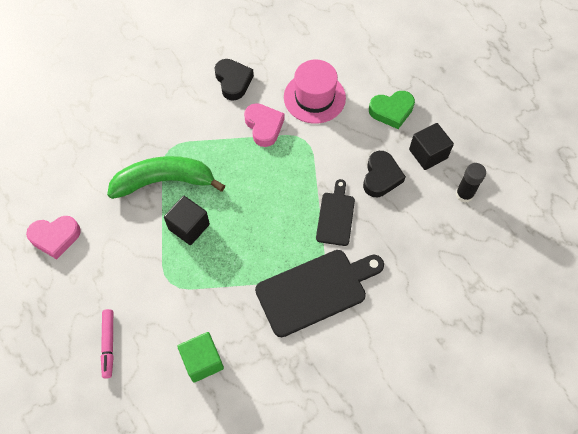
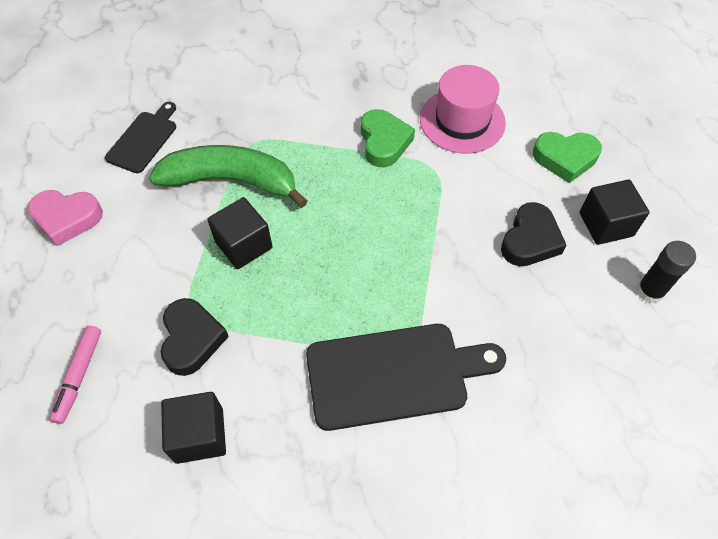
camera: 15 degrees right, 5 degrees down
(202, 361) = (199, 435): green cube -> black cube
(233, 81) = (360, 81): black heart -> black heart (192, 339)
(264, 126) = (384, 142): pink heart -> green heart
(335, 216) = (451, 277): black cutting board -> black cutting board (144, 139)

